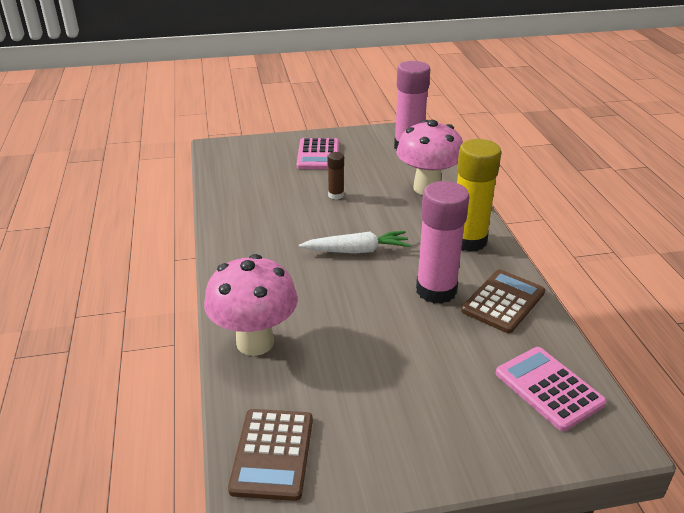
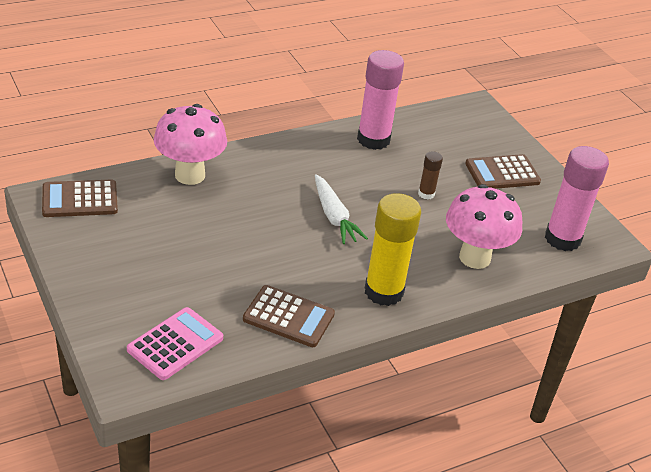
camera: 70 degrees right, 5 degrees up
(318, 155) = (502, 173): pink calculator -> brown calculator
(436, 290) = (290, 271): pink glue stick -> pink glue stick (373, 139)

